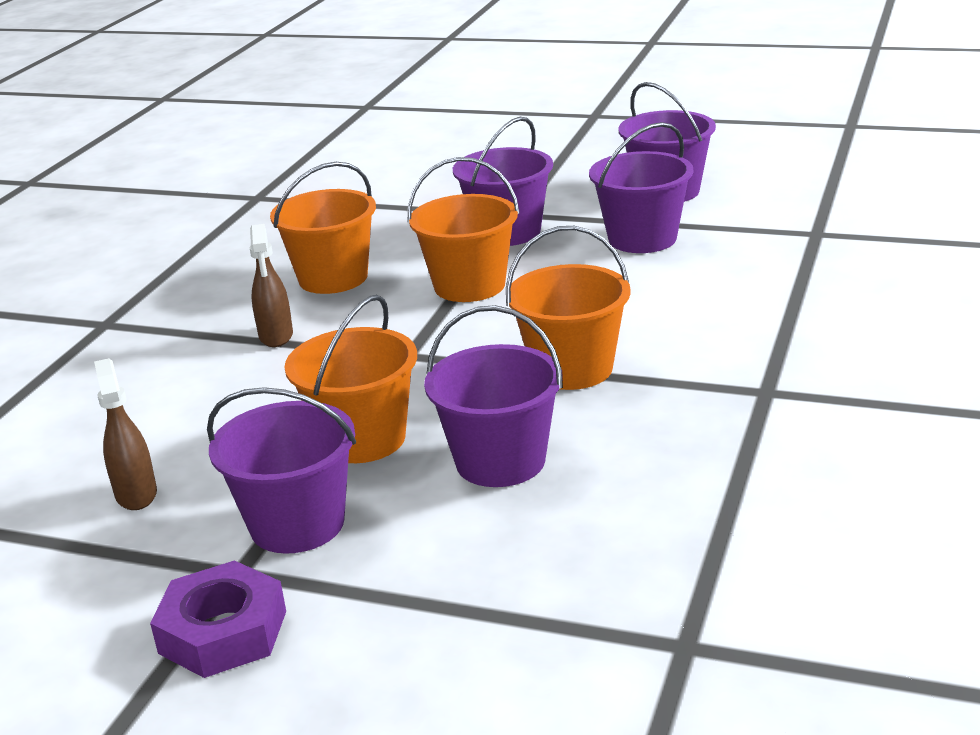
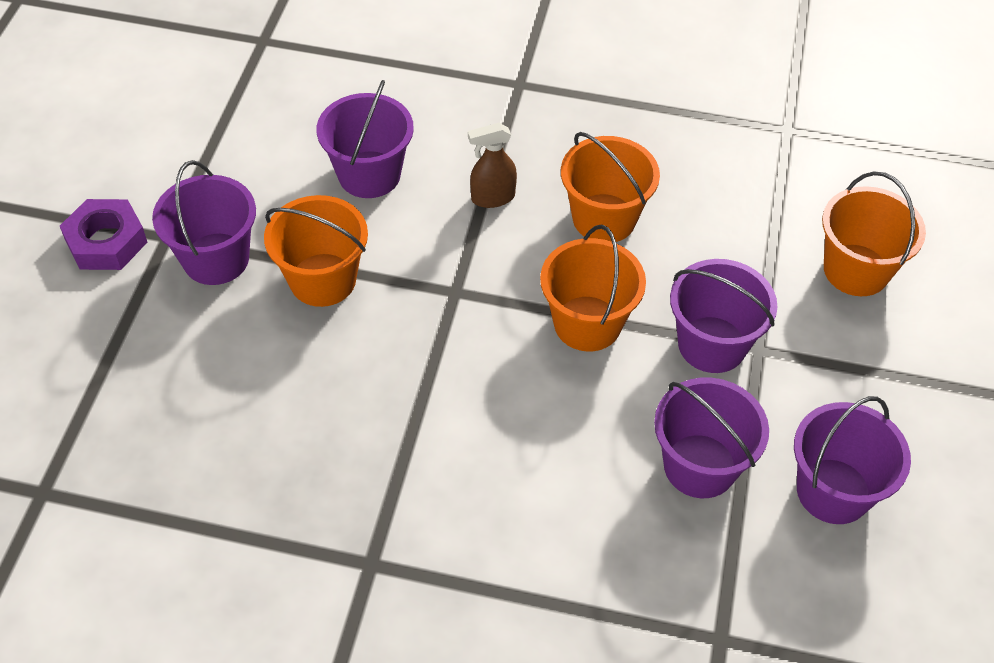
camera: 80 degrees right, 25 degrees up
(136, 494) = (266, 163): brown spray bottle -> none
(500, 461) = (280, 371): purple bucket -> purple bucket (369, 174)
(572, 369) = (422, 413): orange bucket -> orange bucket (856, 270)

